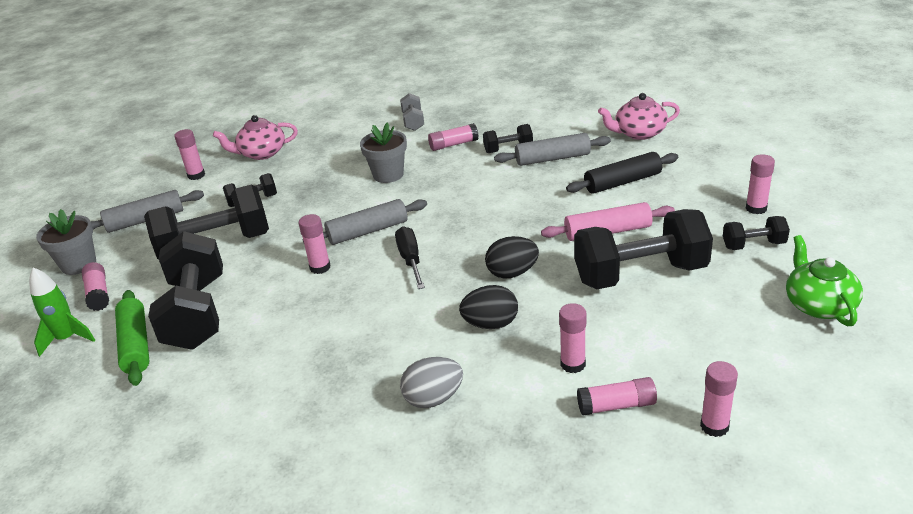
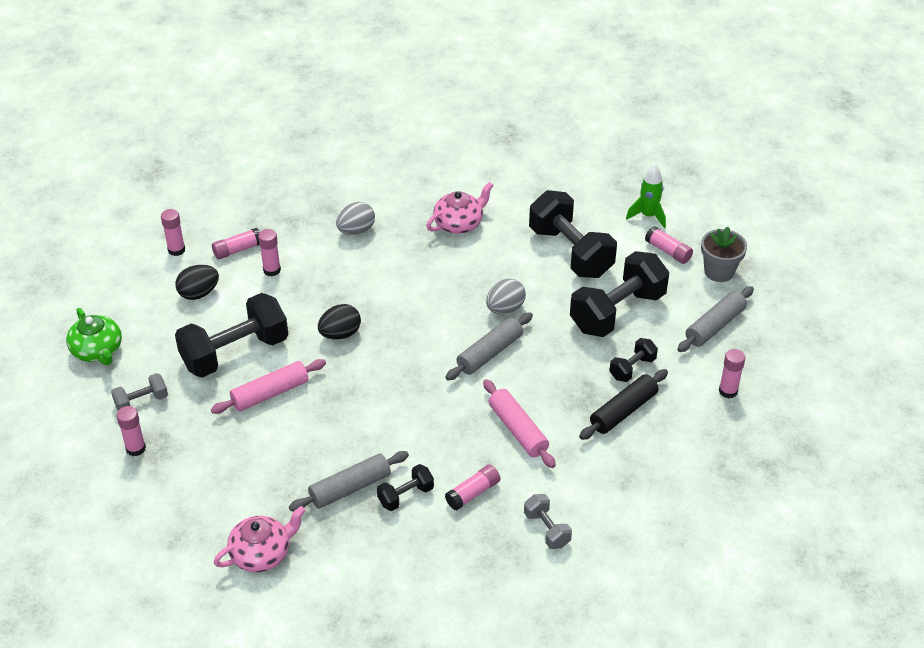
camera: 155 degrees right, 10 degrees up
(135, 345) = (591, 222): green rolling pin -> none
(261, 153) = (688, 438): pink teapot -> pink teapot (459, 223)
(320, 267) = (505, 309): pink glue stick -> grey egg
(388, 175) = (518, 430): grey flower pot -> pink rolling pin
(410, 259) = (432, 331): black screwdriver -> none
(490, 324) = (340, 287): black egg -> black egg (199, 293)
(622, 182) = (267, 463): black rolling pin -> black rolling pin (623, 411)
(753, 245) = (141, 402): black dumbbell -> grey dumbbell

